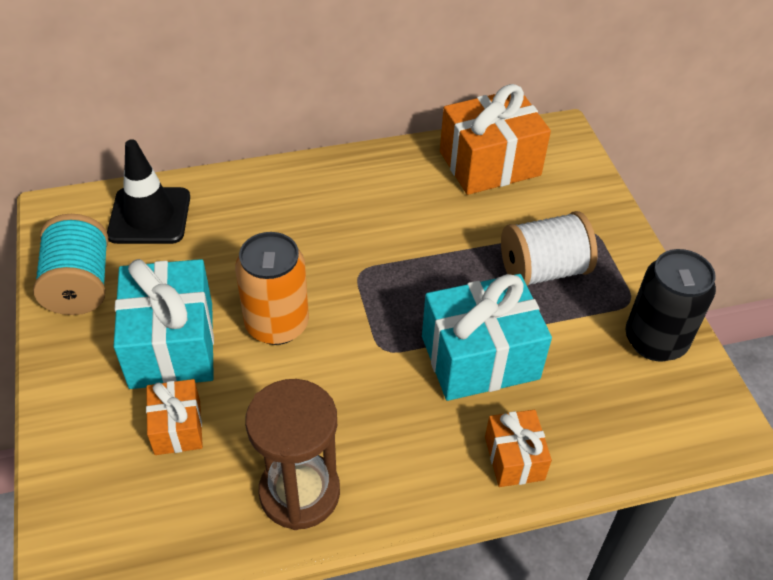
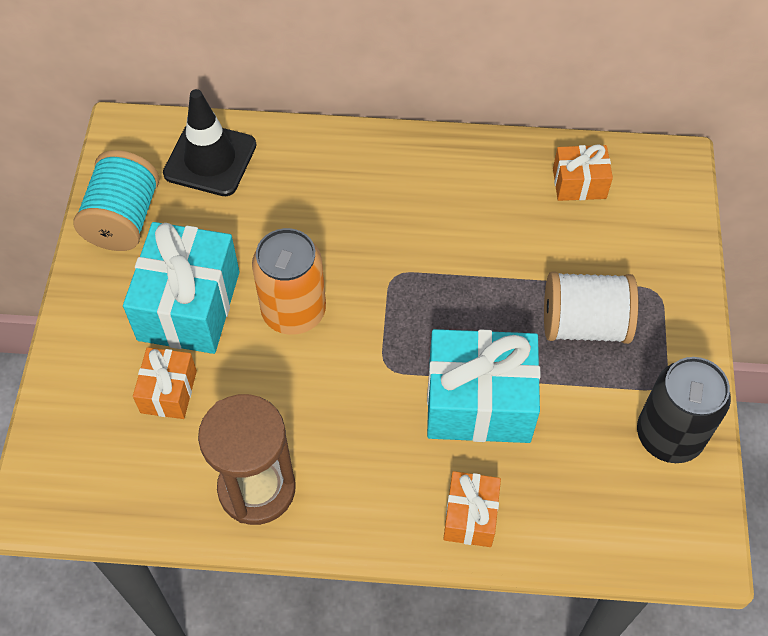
camera: 20 degrees right, 10 degrees up
(489, 163) = (579, 183): orange gift -> orange gift, size x0.54

